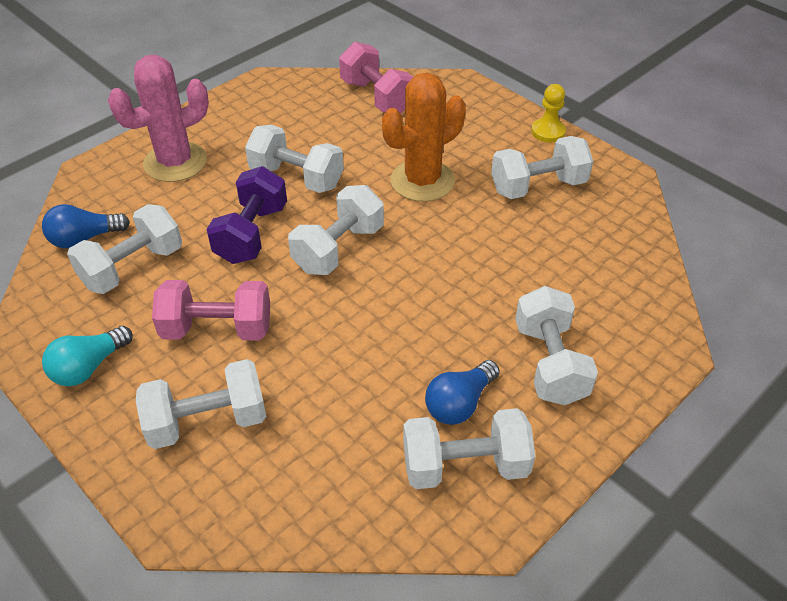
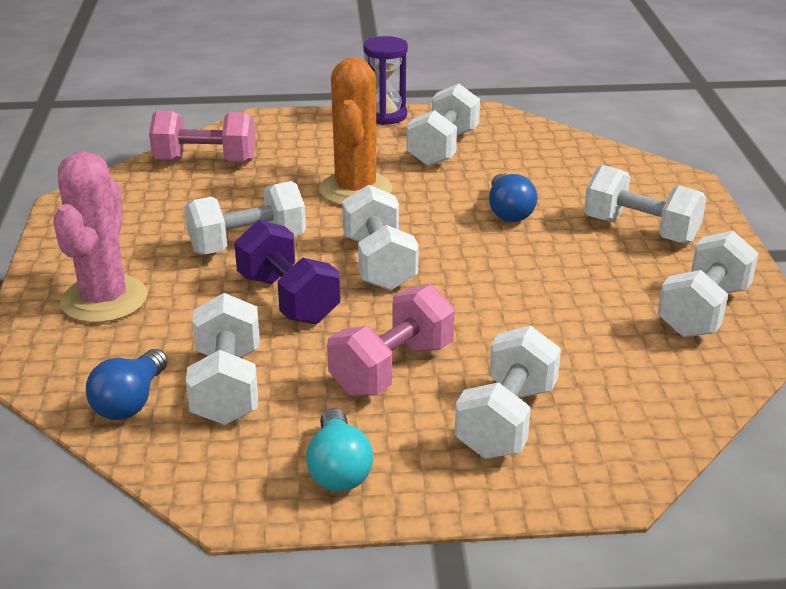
camera: 50 degrees left, 15 degrees down
(459, 403) = (636, 285): blue light bulb -> blue light bulb (508, 212)
(548, 132) = (385, 116): yellow pawn -> purple hourglass

